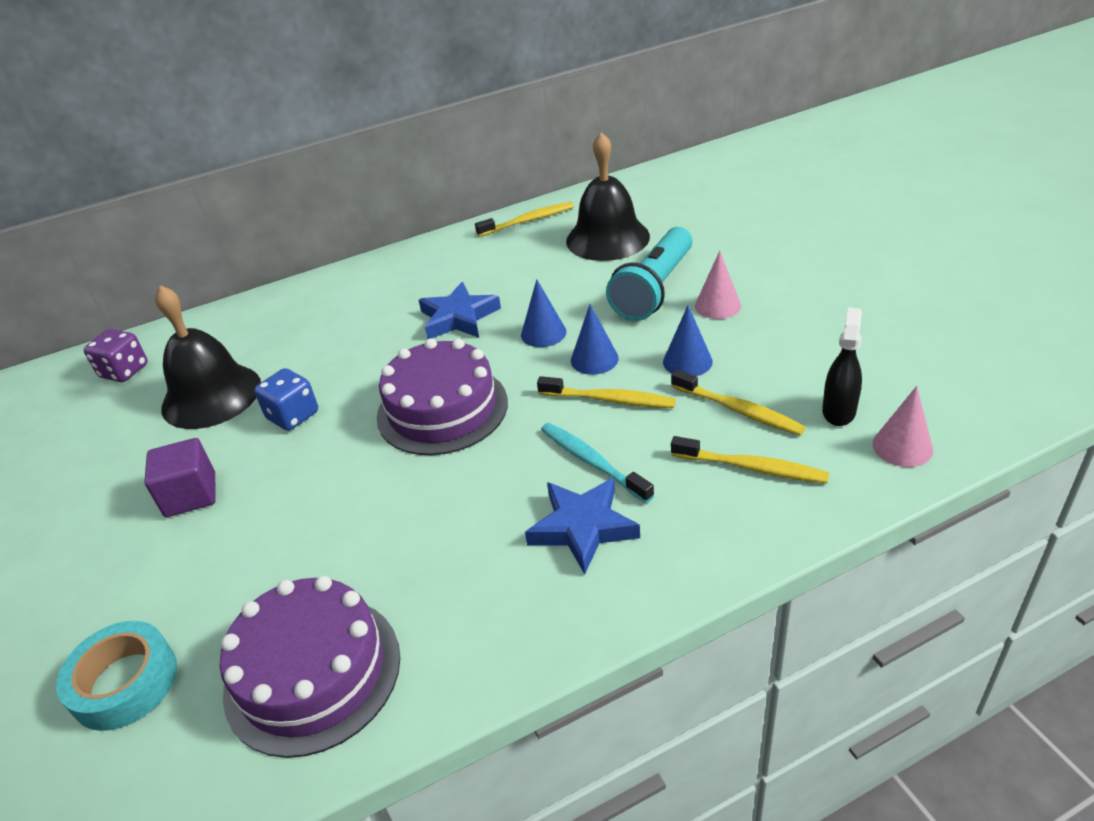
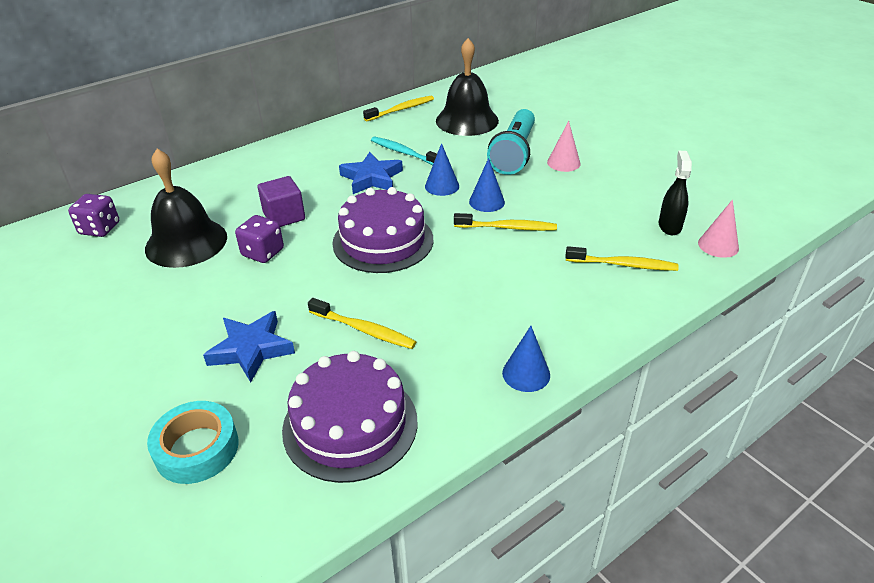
camera: 15 degrees left, 0 degrees up
(191, 495) = (198, 314): purple cube -> purple cube (284, 216)
(293, 416) = (263, 253): blue dice -> purple dice
(582, 527) = (518, 311): blue star -> blue star (251, 349)
(592, 462) = (510, 269): turquoise toothbrush -> turquoise toothbrush (404, 153)
(687, 361) = (555, 200): blue cone -> blue cone (526, 373)
(738, 410) = (602, 229): yellow toothbrush -> yellow toothbrush (364, 330)

